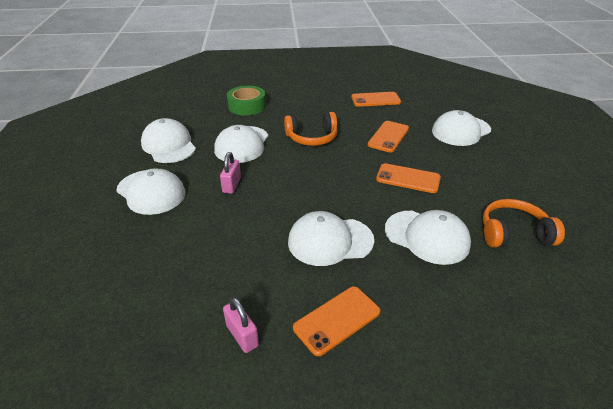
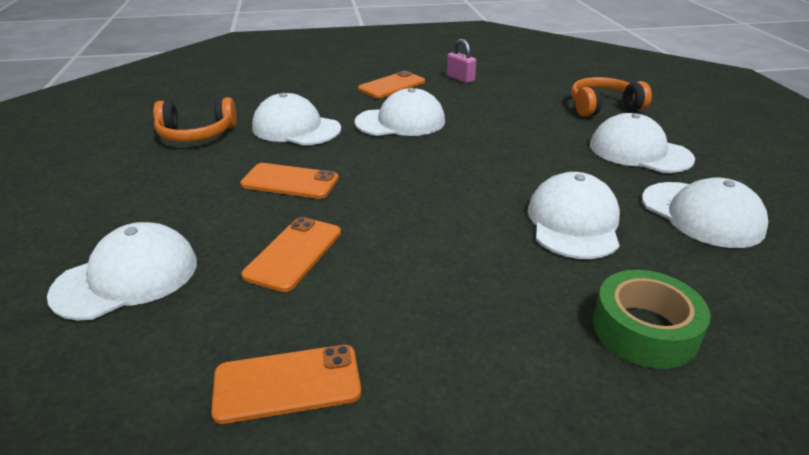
camera: 175 degrees right, 5 degrees down
(232, 185) = (541, 163): pink padlock -> none
(312, 138) = (448, 243): orange headphones -> orange headphones (603, 107)

